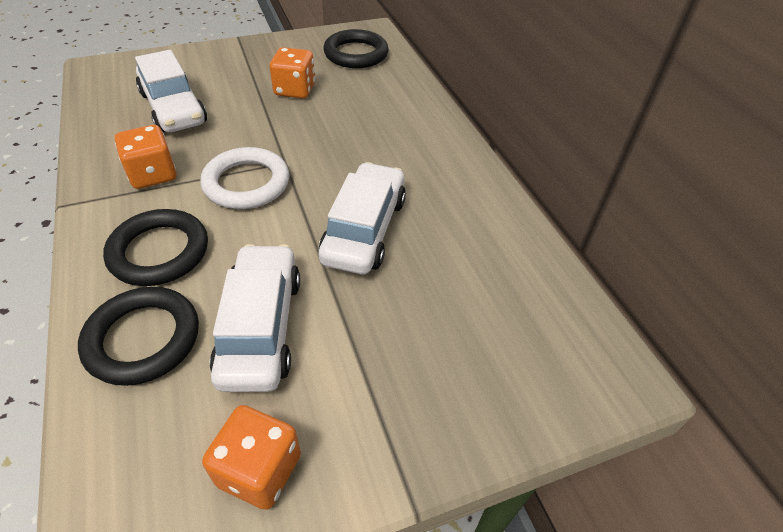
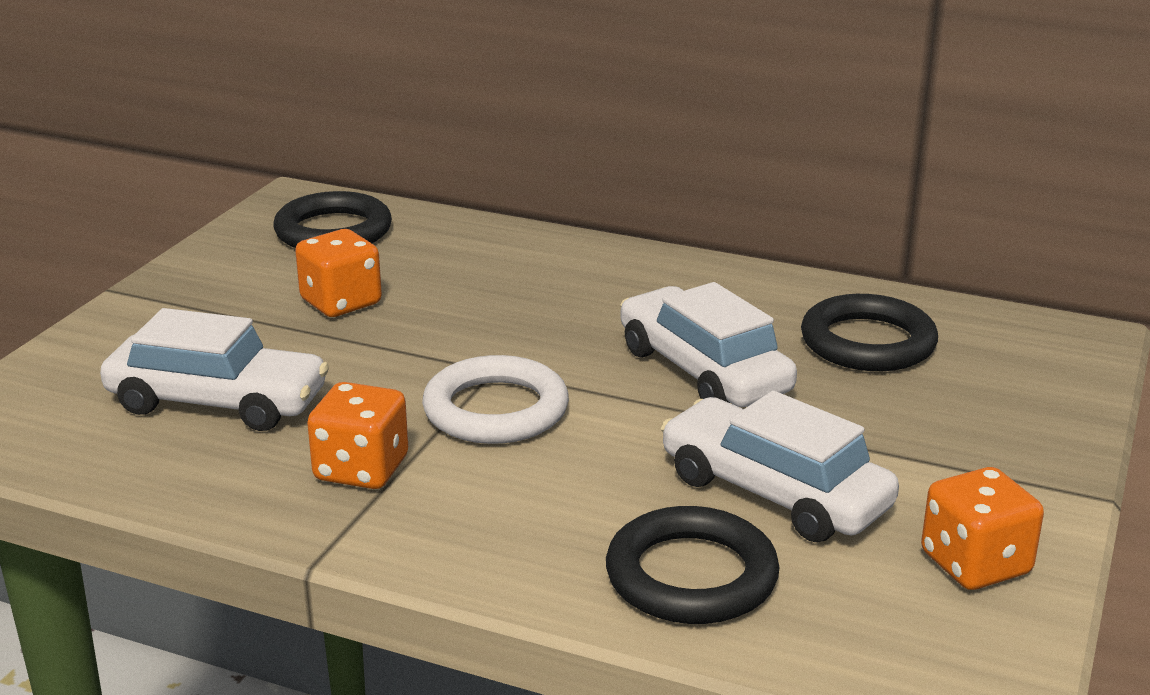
camera: 45 degrees left, 20 degrees down
(159, 252) = (542, 516): black ring -> black ring (868, 342)

